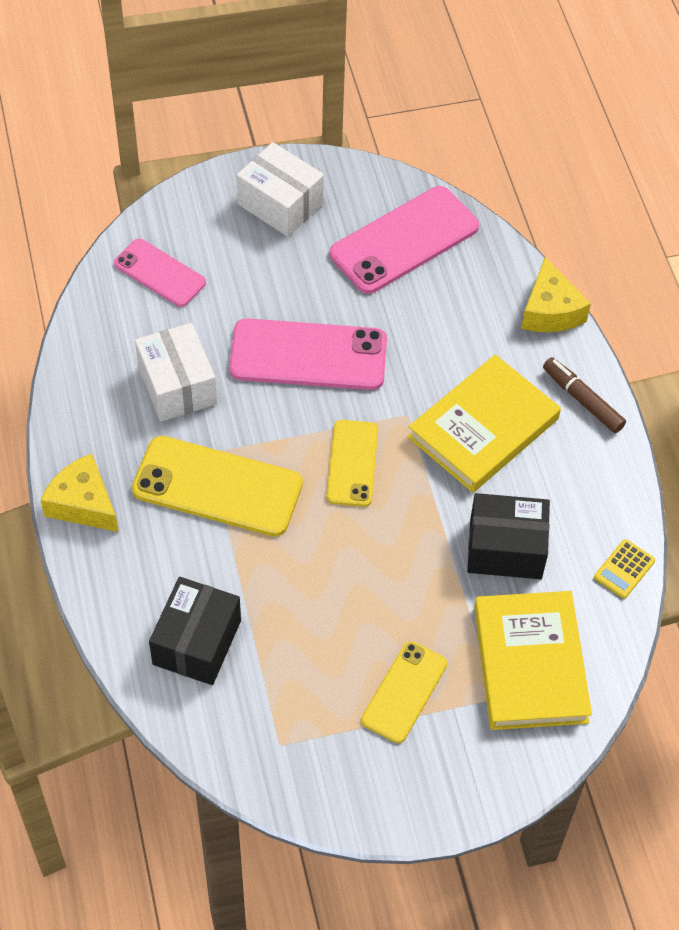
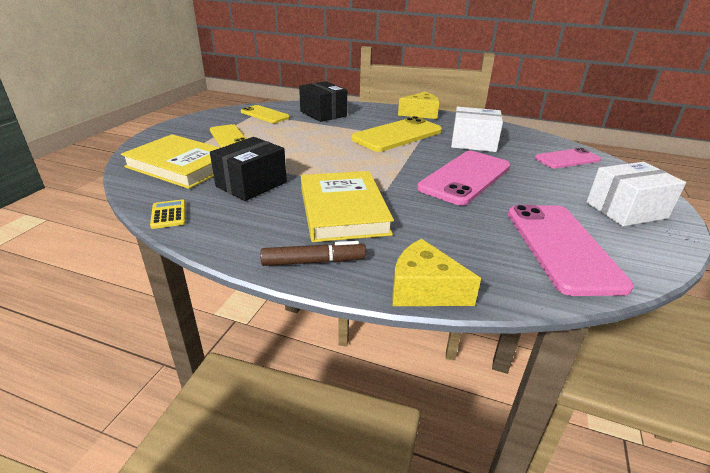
camera: 125 degrees right, 25 degrees down
(352, 463) = (370, 165): yellow phone -> yellow phone (265, 115)

